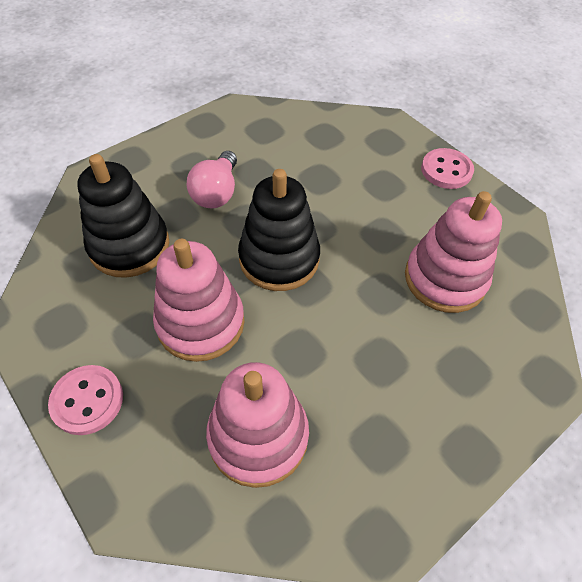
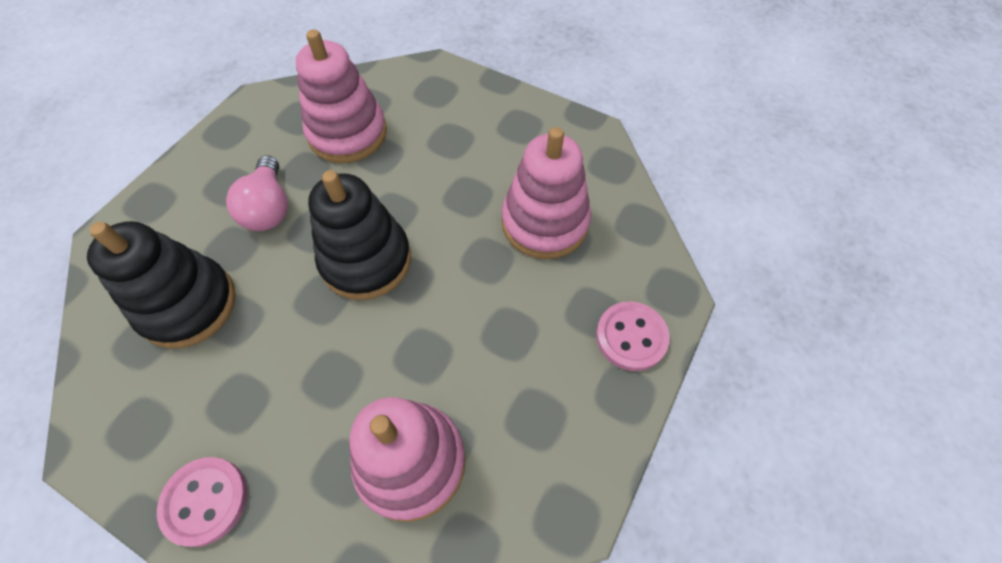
camera: 20 degrees left, 5 degrees up
(200, 322) = (304, 363): pink stacking toy -> pink stacking toy (347, 133)
(446, 170) = (509, 104): pink button -> pink button (631, 337)

